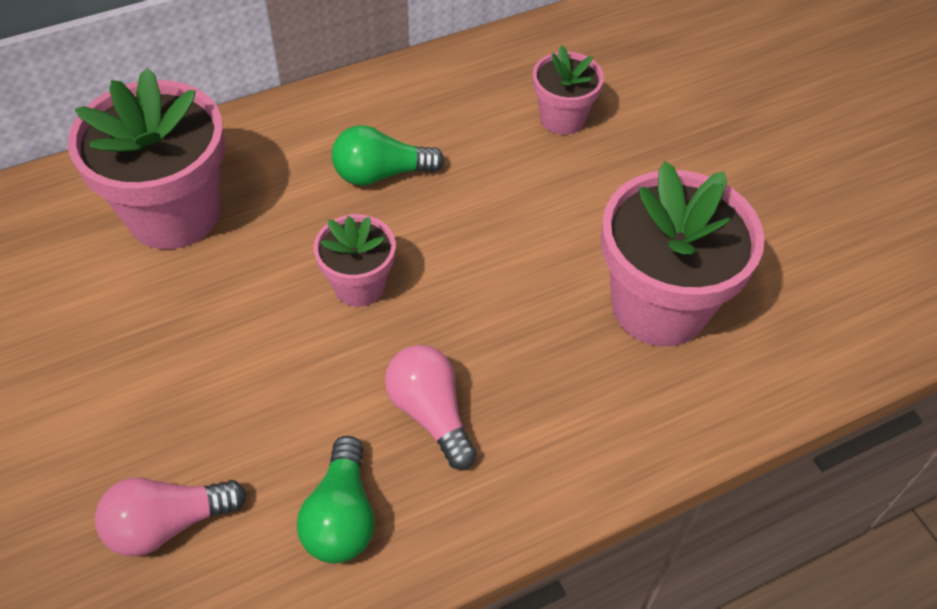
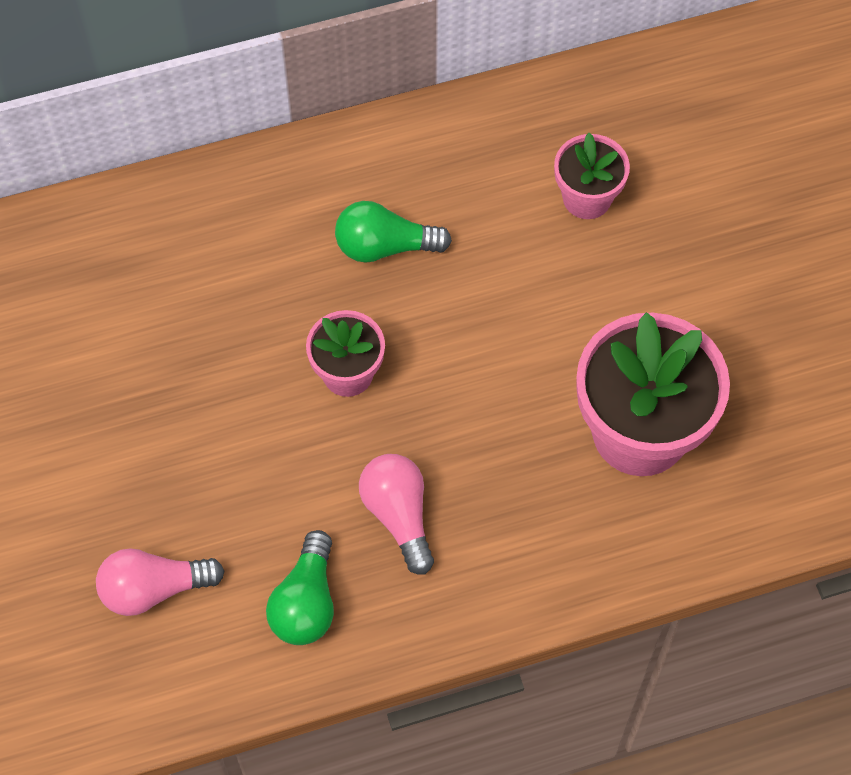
camera: 10 degrees right, 10 degrees up
(173, 213) = (172, 270): pink flower pot -> none

